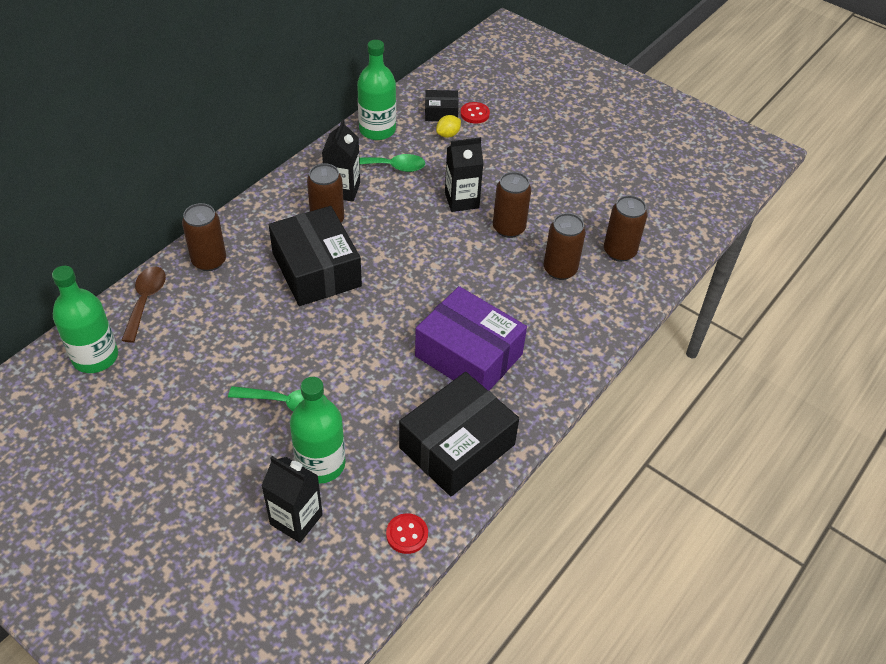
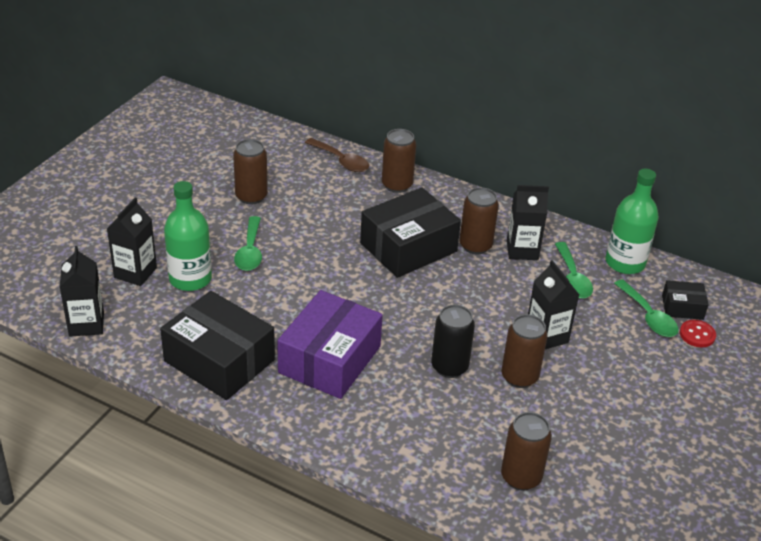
camera: 80 degrees right, 10 degrees down
(95, 357) = (277, 148): green bottle -> none
(145, 301) = (341, 161): brown spoon -> brown spoon turned 45 degrees clockwise
(377, 573) = (86, 324): none -> black carton
(407, 534) = (124, 337): red button -> none
(441, 112) = (682, 307): black box -> black box turned 75 degrees counterclockwise
(448, 134) = (648, 316): yellow lemon -> green spoon
(490, 271) = (449, 367): none -> black can
(560, 270) = (471, 423): brown can -> brown can (251, 196)

